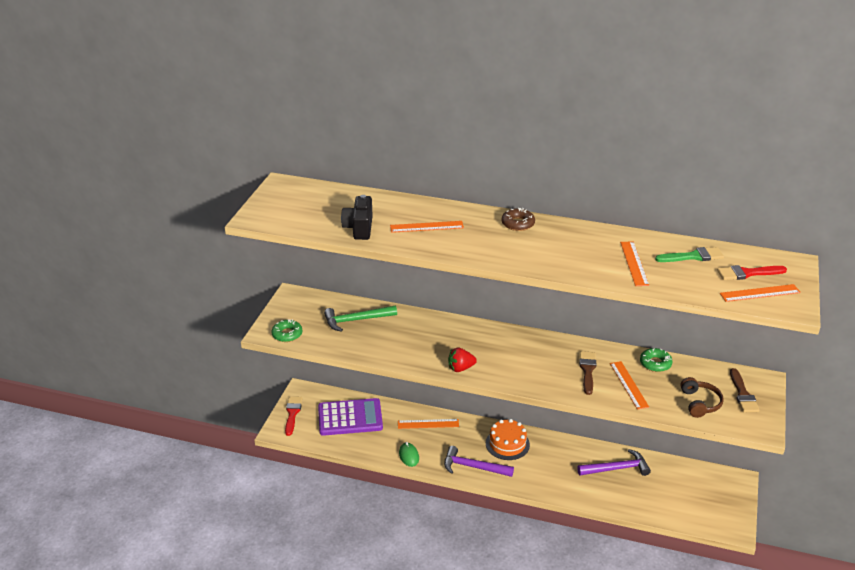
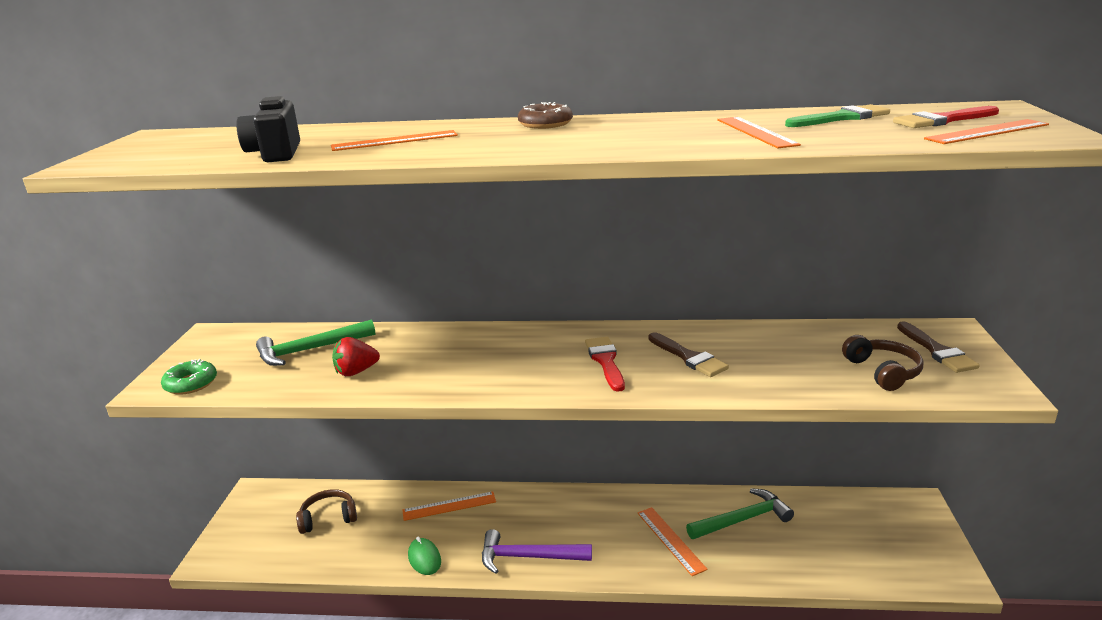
camera: 10 degrees left, 10 degrees down
(292, 413) = (237, 527): red brush -> red brush (605, 361)
(350, 418) = (328, 518): purple calculator -> brown headphones
(460, 368) = (486, 385): red strawberry -> red strawberry (356, 372)
(507, 444) = (573, 513): orange cake -> none
(587, 370) = (689, 357): brown brush -> brown brush turned 150 degrees clockwise
(617, 468) = (743, 519): purple hammer -> green hammer
(629, 385) = (761, 365): orange ruler -> orange ruler (670, 540)
(655, 363) = (785, 334): green donut -> none

